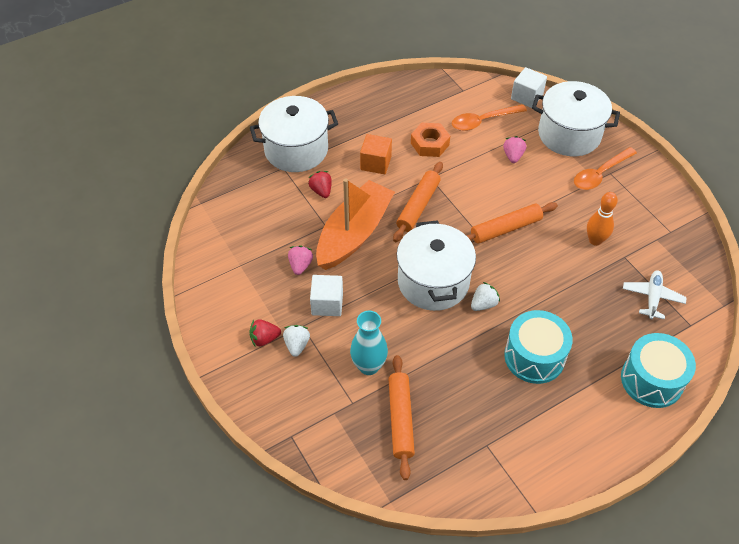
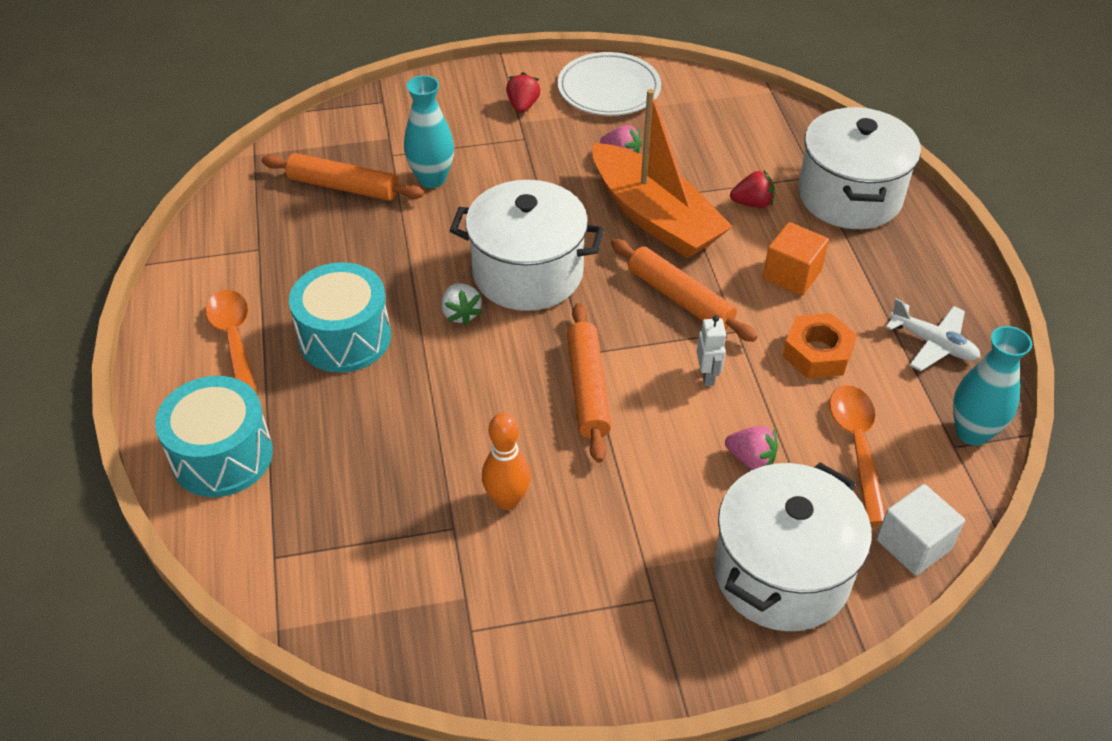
camera: 110 degrees right, 5 degrees down
(227, 292) = (609, 89): none -> white plate
(297, 345) = (498, 128): white strawberry -> none
(327, 304) = (546, 165): white cube -> none
(451, 85) = (972, 432): none -> turquoise vase
(469, 182) = (707, 376): none -> white robot
(600, 174) = (657, 579): orange spoon -> orange spoon (235, 342)
(652, 297) = (354, 528): white plane -> white plane (933, 344)

